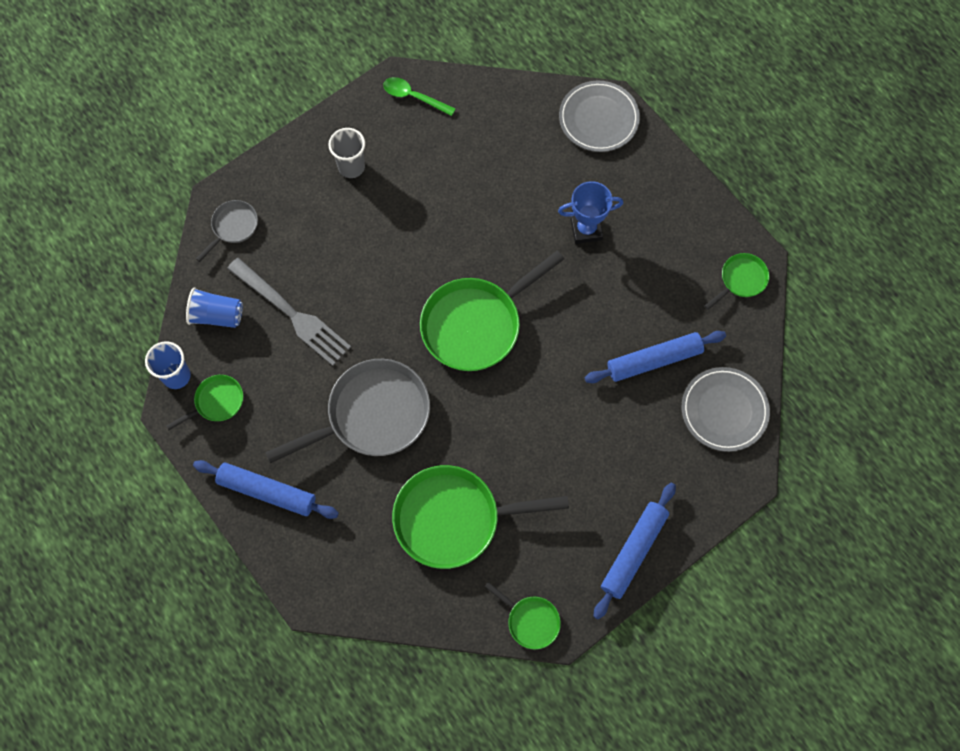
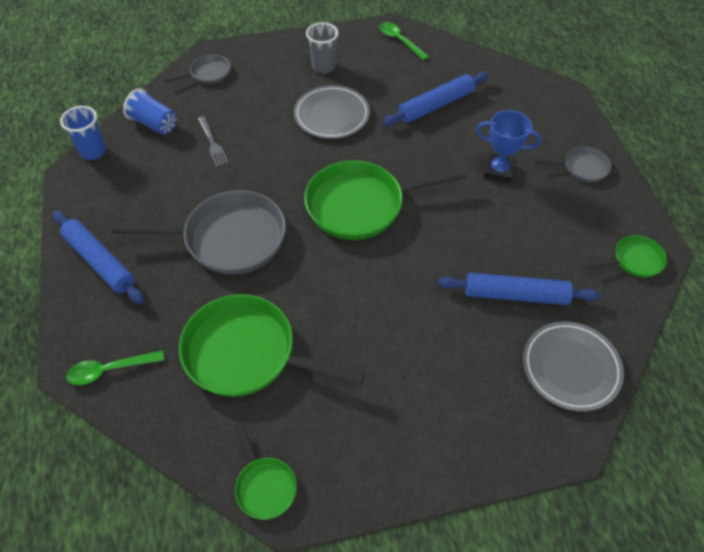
camera: 25 degrees right, 15 degrees down
(216, 402) = (109, 180): green pan -> none
(292, 314) = (212, 143): grey fork -> grey fork, size x0.51
(345, 587) = (109, 370): none -> green spoon
(598, 119) = (548, 100): grey plate -> grey plate (332, 115)
(633, 552) = (410, 465): blue rolling pin -> blue rolling pin (436, 105)
(661, 193) = (582, 168): none -> grey pan

